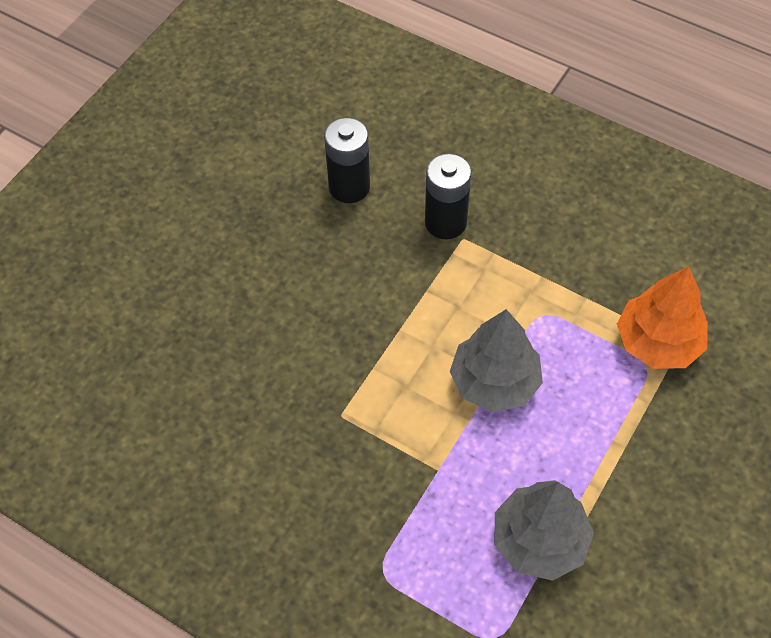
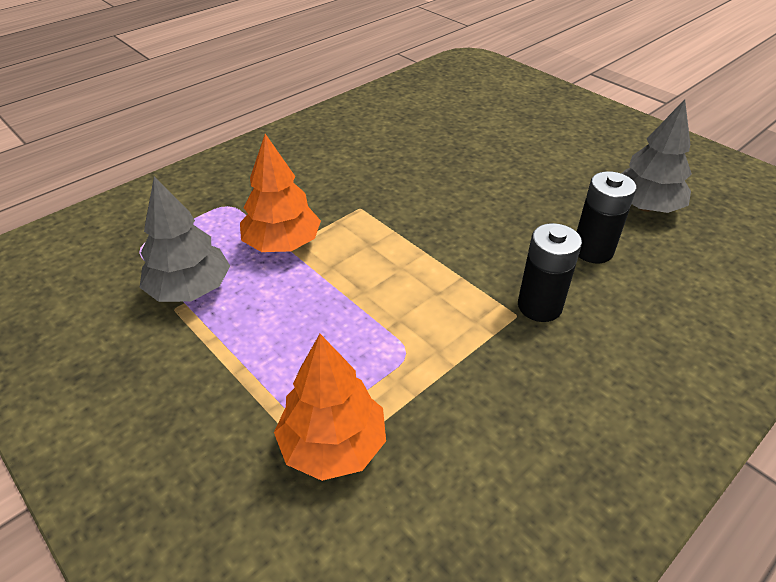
camera: 105 degrees right, 15 degrees down
(434, 475) = (282, 244): none -> orange tree
(494, 382) = (347, 298): grey tree -> grey tree (645, 206)

